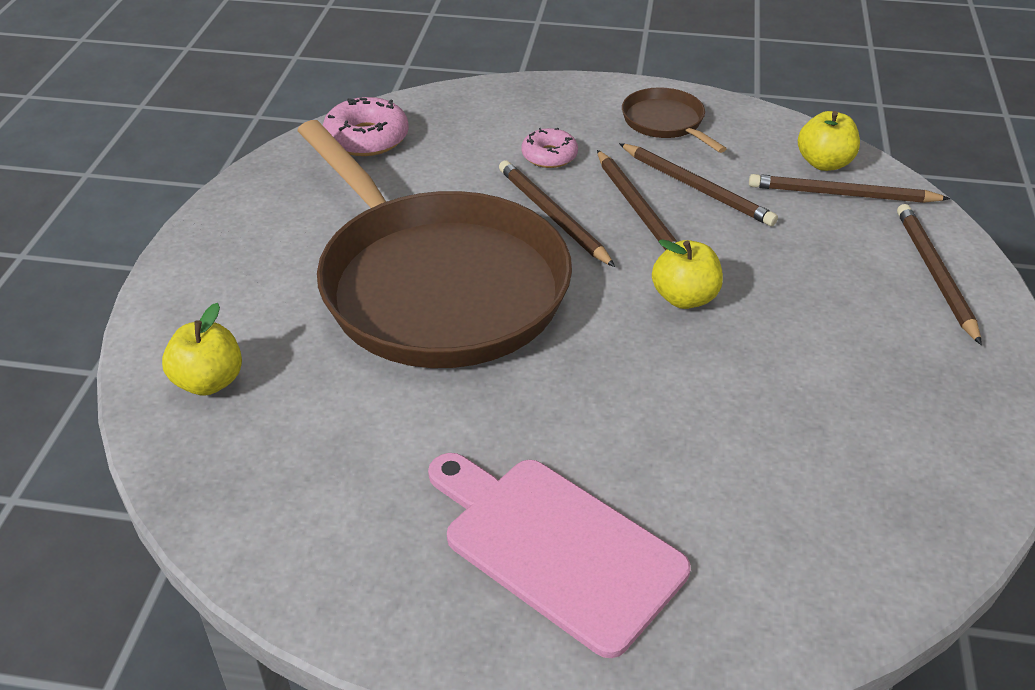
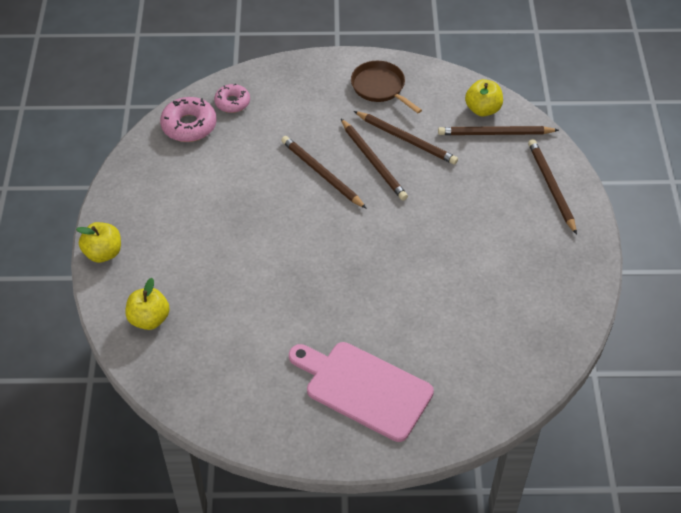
camera: 10 degrees left, 10 degrees up
(437, 285) = (263, 235): brown pan -> none
(549, 156) = (310, 125): pink donut -> pink donut (232, 102)
(684, 298) = (409, 224): yellow apple -> yellow apple (103, 253)

